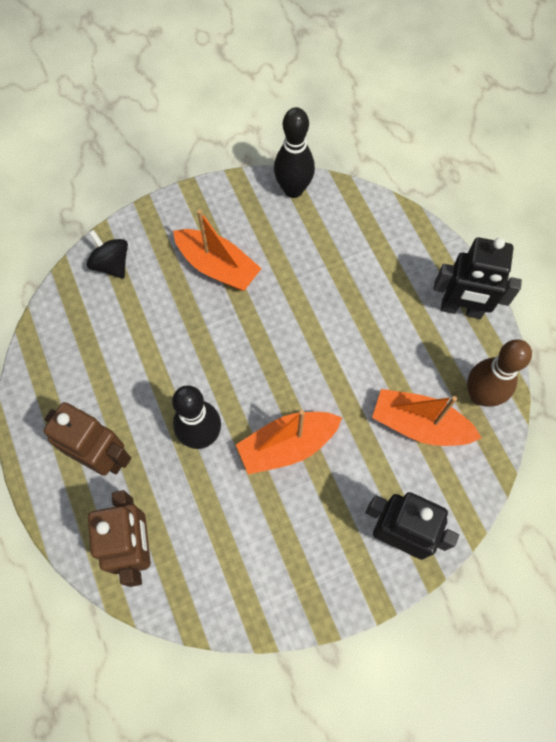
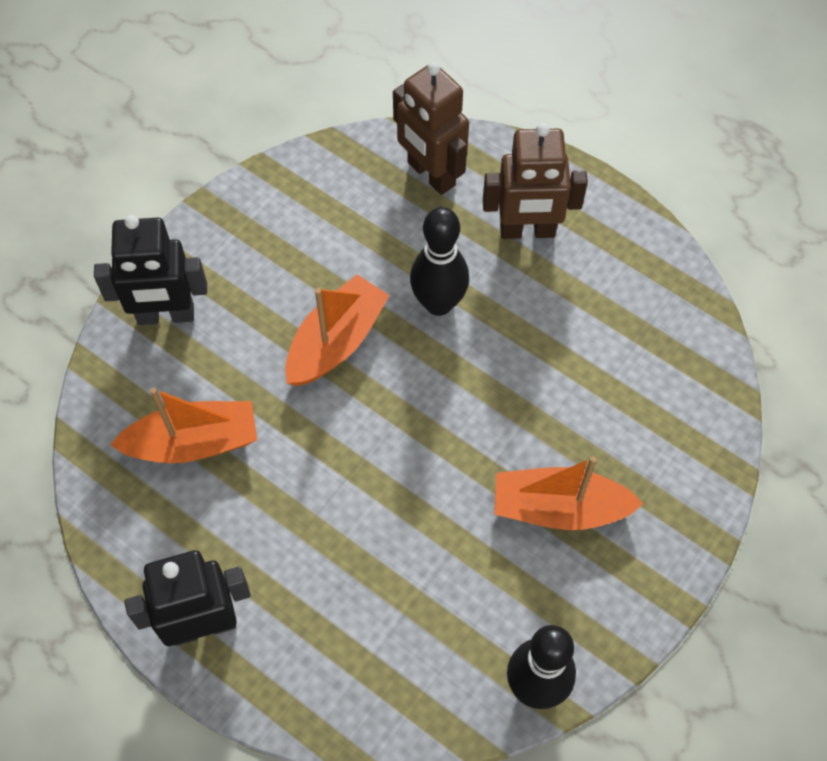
camera: 150 degrees right, 5 degrees down
(111, 264) = (692, 438): black spinning top -> none
(480, 395) = (132, 518): brown bowling pin -> none

